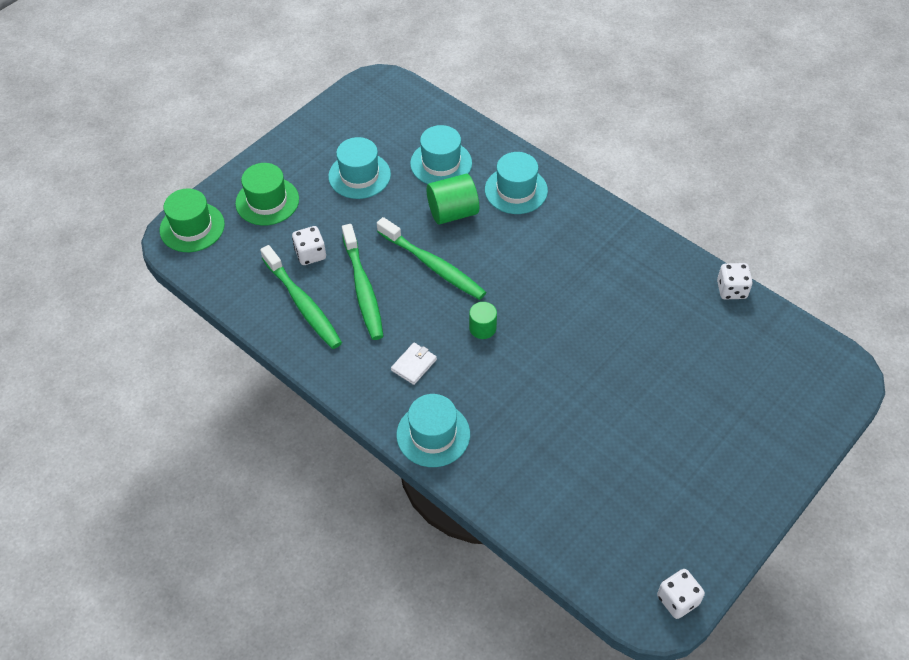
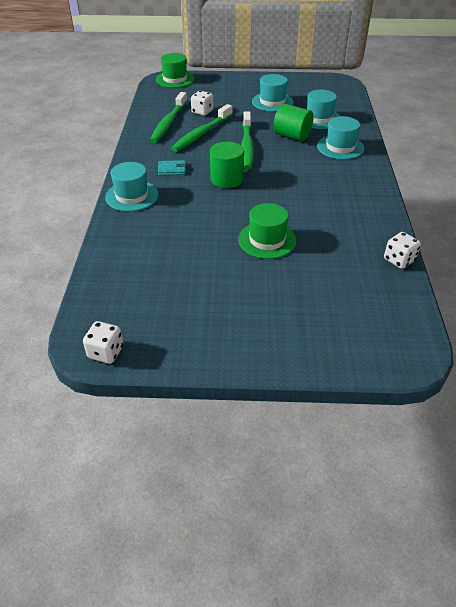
camera: 50 degrees right, 10 degrees down
(267, 201) = (218, 88): green hat -> green hat (267, 240)
(414, 365) = (172, 169): white wallet -> turquoise wallet
(482, 328) = (227, 179): green cylinder -> green cylinder, size x1.65

